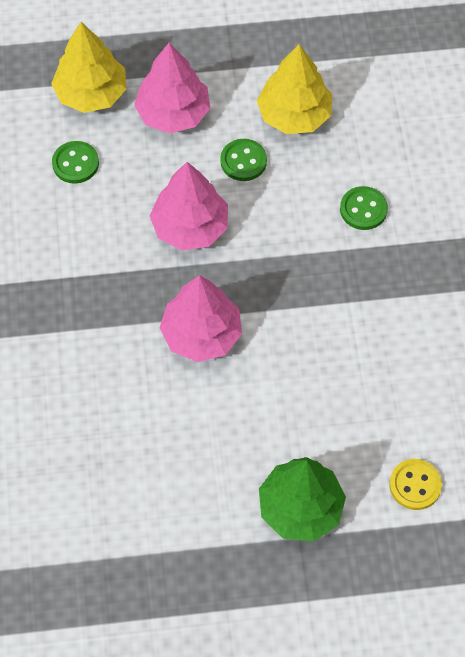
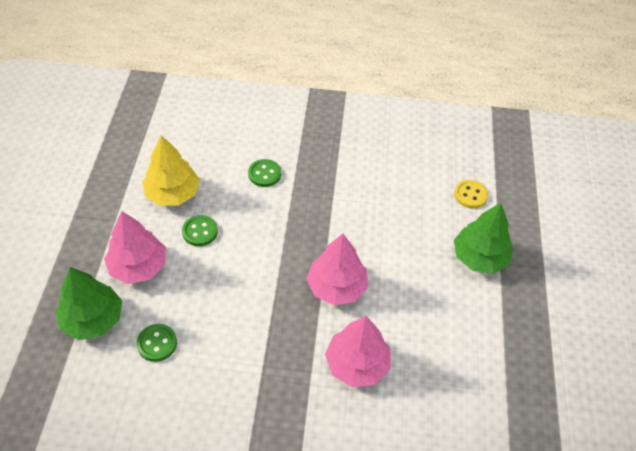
camera: 80 degrees left, 10 degrees down
(91, 93) = (93, 319): yellow tree -> green tree
(190, 227) = (244, 276): pink tree -> pink tree (357, 364)

